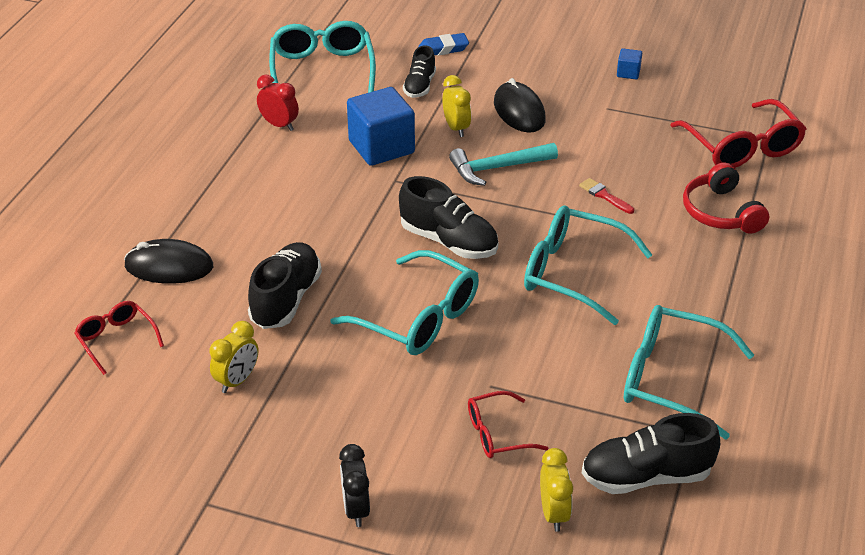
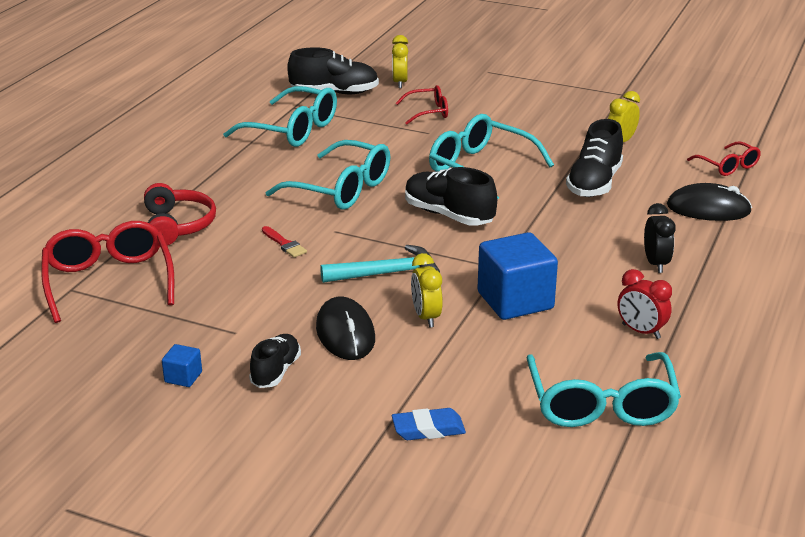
camera: 175 degrees left, 10 degrees down
(356, 509) = (525, 88): black clock -> black clock (656, 264)
(420, 86) = (466, 373): black shoe -> black shoe (276, 371)

